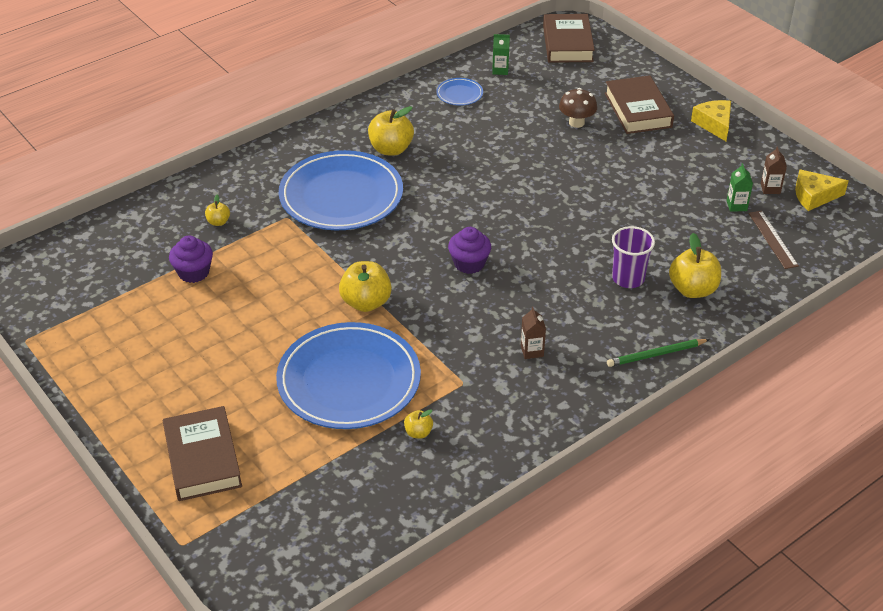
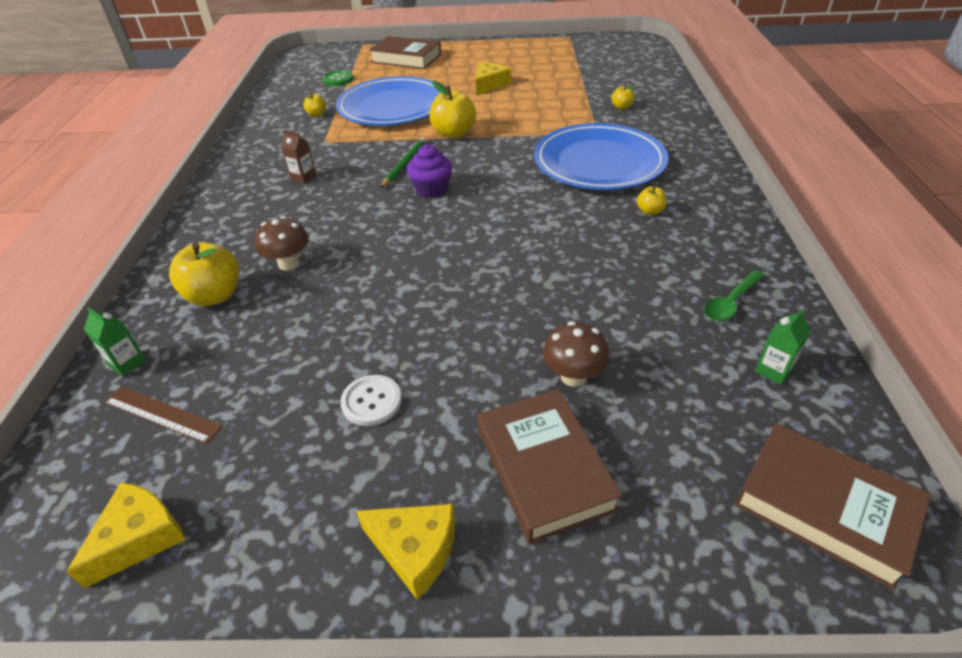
camera: 130 degrees right, 0 degrees up
(193, 272) = (571, 87): purple cupcake -> none
(232, 336) = (489, 85): none -> yellow cheese
(317, 483) = (338, 79): none -> green button
(391, 149) = (650, 211): yellow apple -> yellow apple, size x0.51
(459, 94) = (730, 303): blue plate -> green spoon
(628, 278) = (289, 263): purple cup -> brown mushroom
(638, 110) = (544, 469): brown book -> brown book turned 45 degrees clockwise
(656, 355) = (201, 231): green pencil -> green pencil (405, 164)
(672, 175) = (371, 401): none -> white button
(736, 205) = (248, 425): green carton -> green carton (127, 363)
(770, 188) = (220, 493): brown carton -> none

